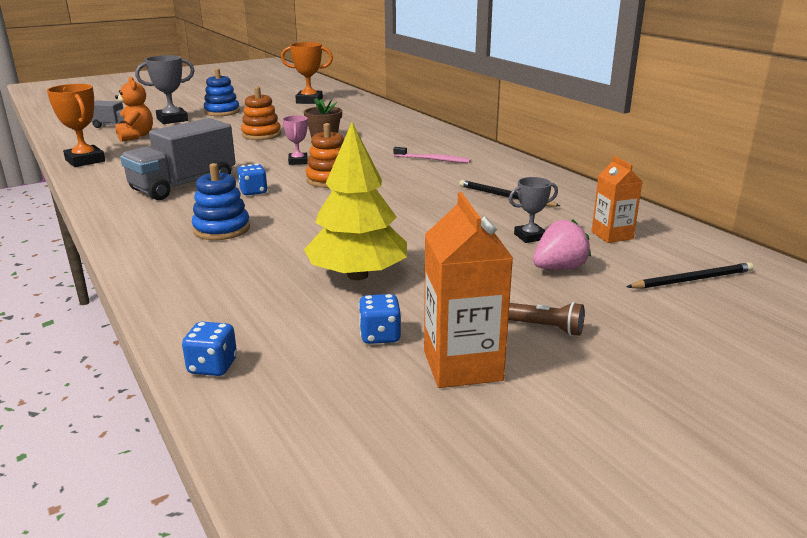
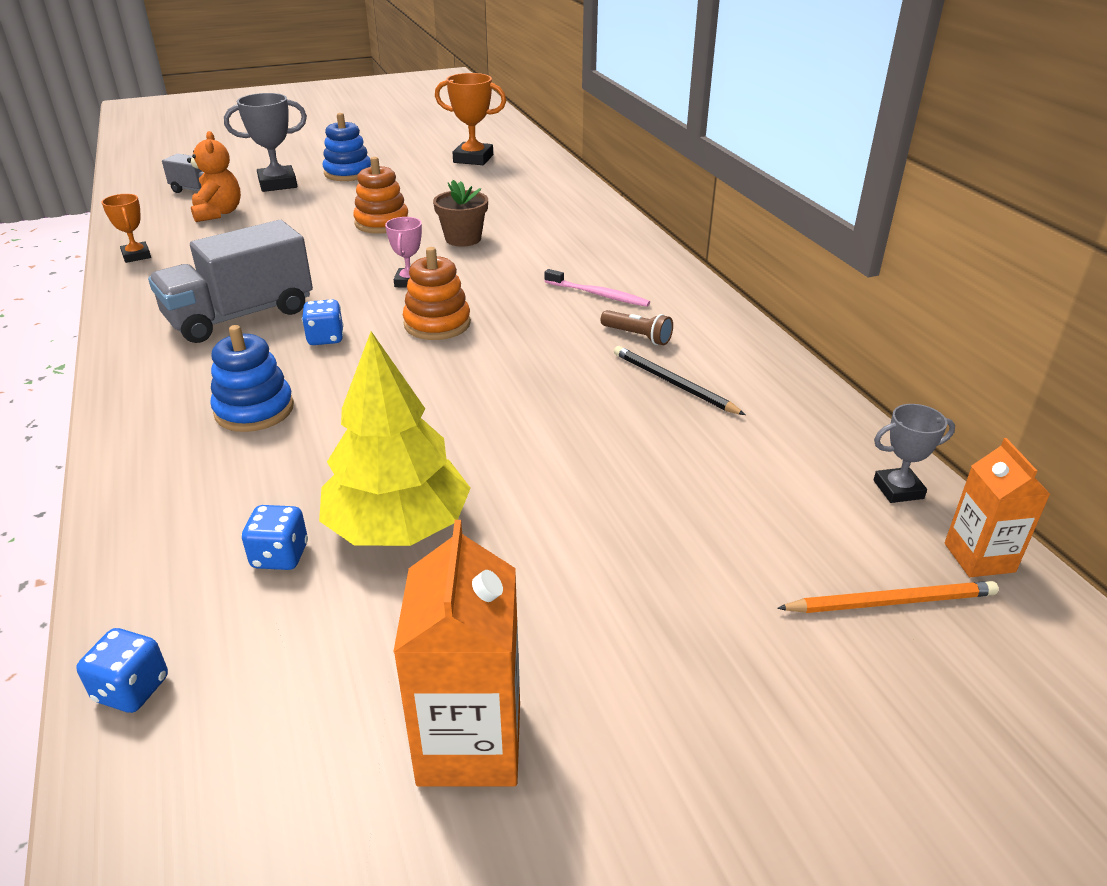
camera: 10 degrees right, 10 degrees up
(85, 160) = (136, 256): orange trophy -> orange trophy, size x0.60
(380, 336) = (379, 660): blue dice -> blue dice (280, 556)
(530, 237) = (676, 475): grey trophy -> grey trophy (898, 489)
(545, 327) = (623, 678): brown flashlight -> brown flashlight (637, 336)
(559, 268) = (693, 549): pink strawberry -> none
(612, 235) = (802, 486): orange carton -> orange carton (979, 557)
(692, 280) = (891, 602): black pencil -> orange pencil

